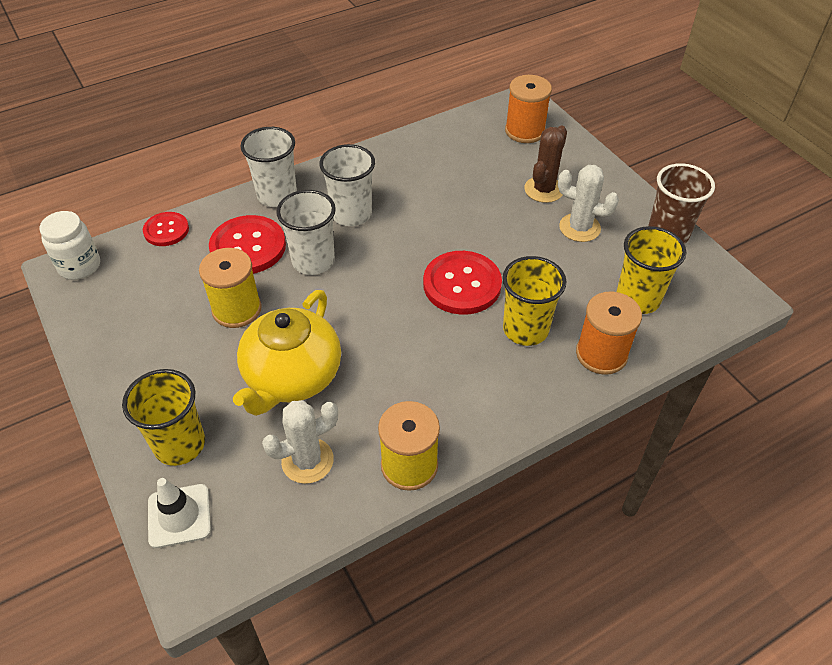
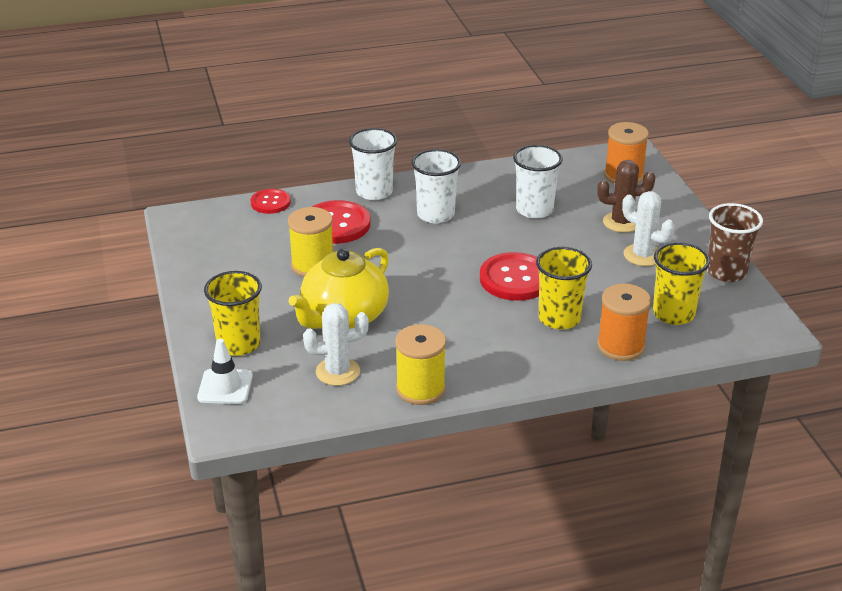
camera: 15 degrees right, 15 degrees down
(79, 266) = (191, 216): white jar -> none
(313, 261) = (389, 243): white cup -> white cup (534, 210)
(543, 189) = (621, 222): brown cactus -> brown cactus turned 45 degrees clockwise

